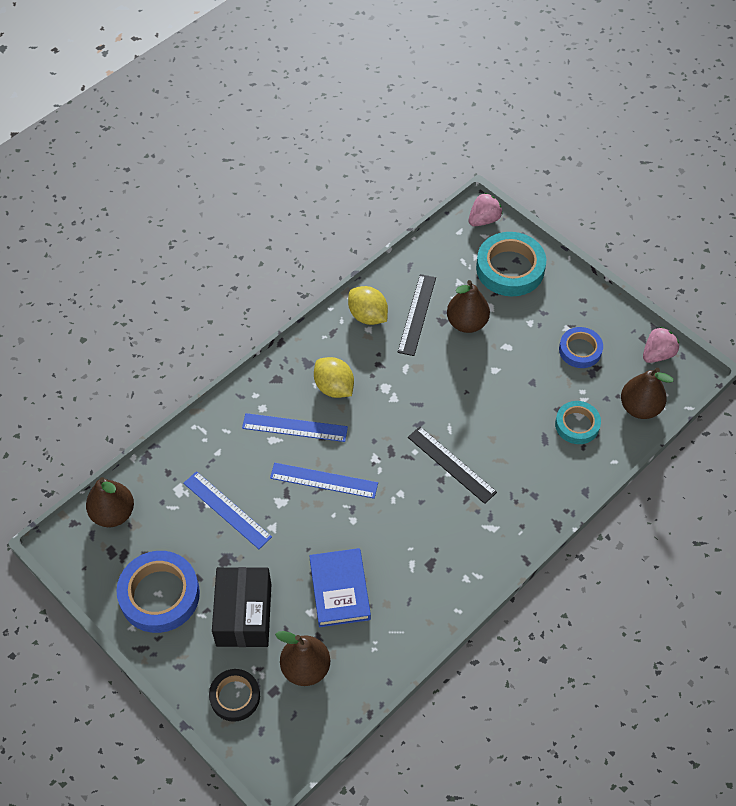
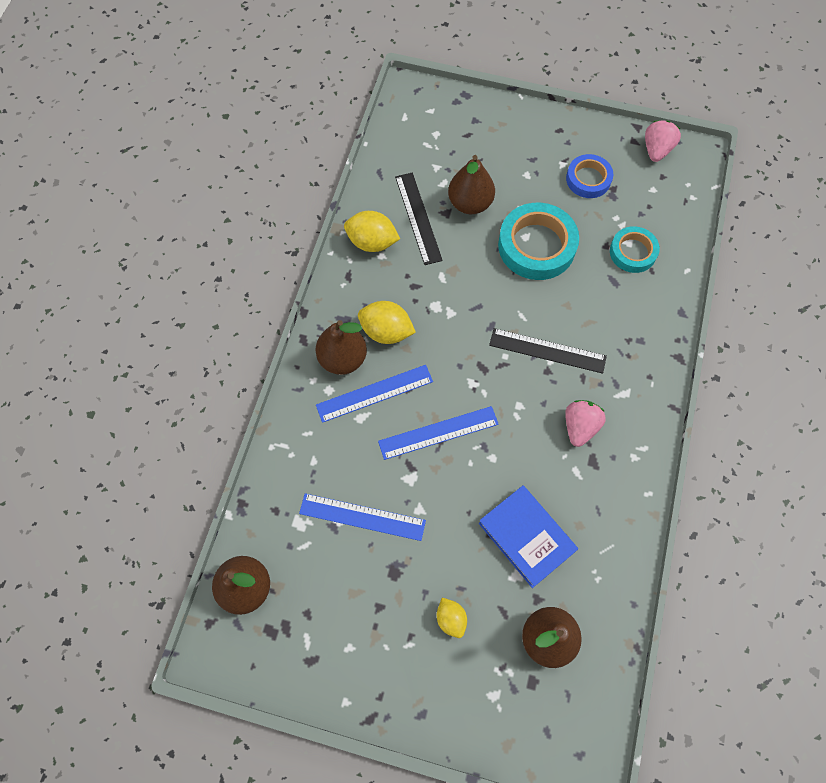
camera: 30 degrees left, 10 degrees up
(159, 595) = (352, 649): blue tape -> none
(235, 696) = (498, 712): black tape -> none
(244, 615) = (451, 619): black box -> yellow lemon
(484, 219) = (420, 95): pink strawberry -> pink strawberry (580, 427)
(510, 268) = (475, 131): turquoise tape -> turquoise tape (536, 246)
(640, 407) = (675, 207): brown pear -> brown pear (342, 358)

